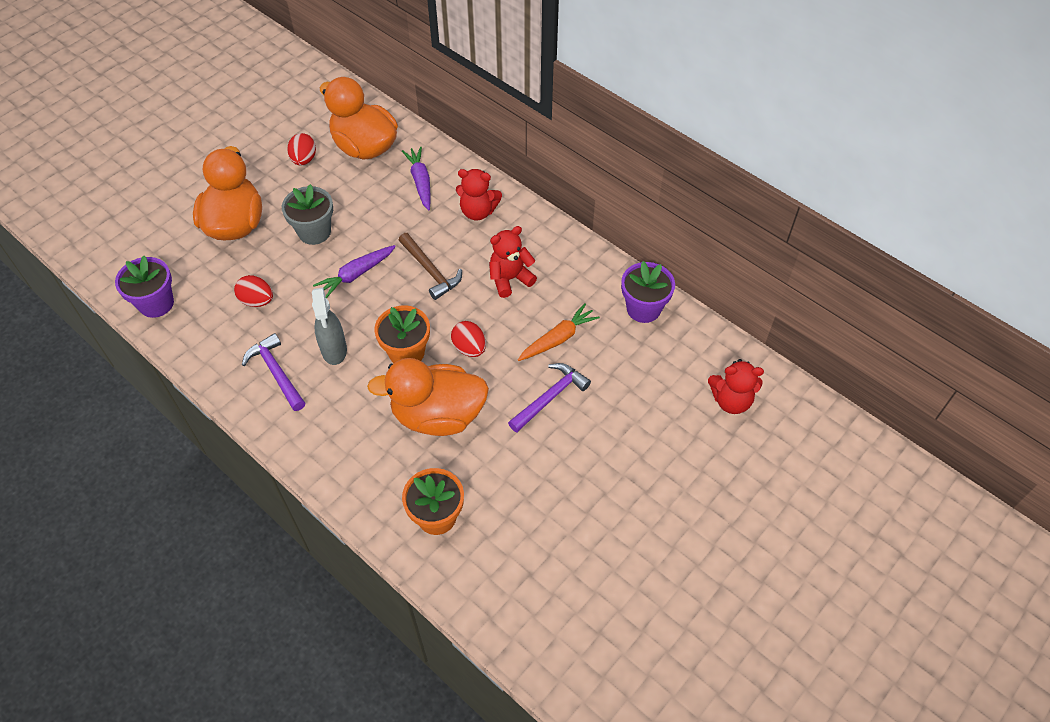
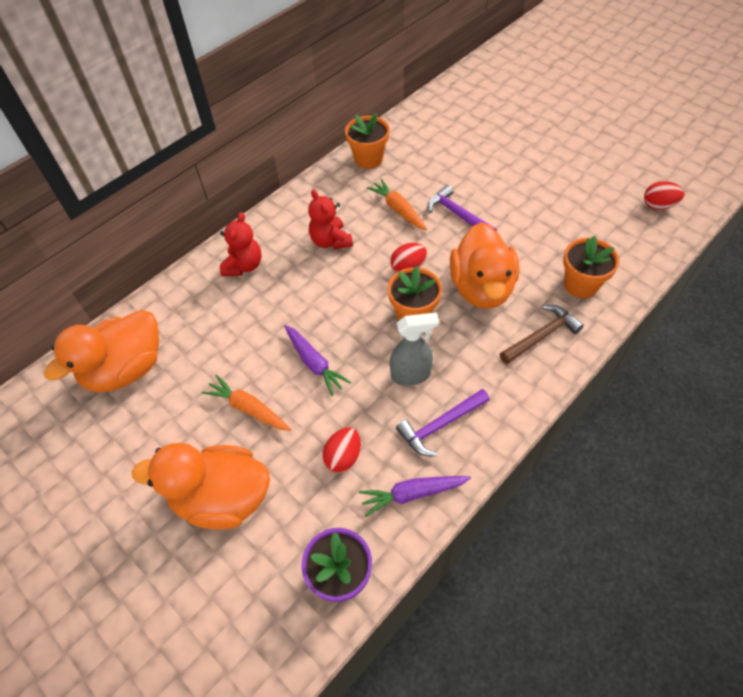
camera: 85 degrees left, 0 degrees up
(304, 159) = (130, 431): red egg -> red egg (658, 206)
(314, 232) = (248, 408): grey flower pot -> orange carrot
(420, 182) = (193, 314): purple carrot -> purple carrot (412, 494)
(430, 271) = (315, 300): brown hammer -> brown hammer (541, 336)
(643, 308) = (368, 159): purple flower pot -> orange flower pot
(731, 400) = (454, 118): red teddy bear -> none

